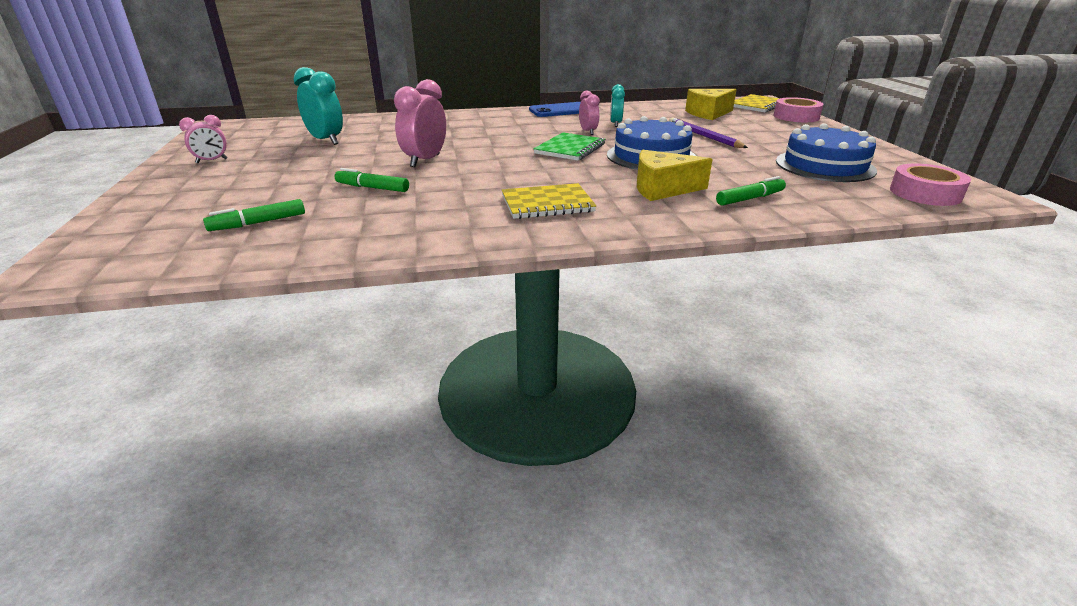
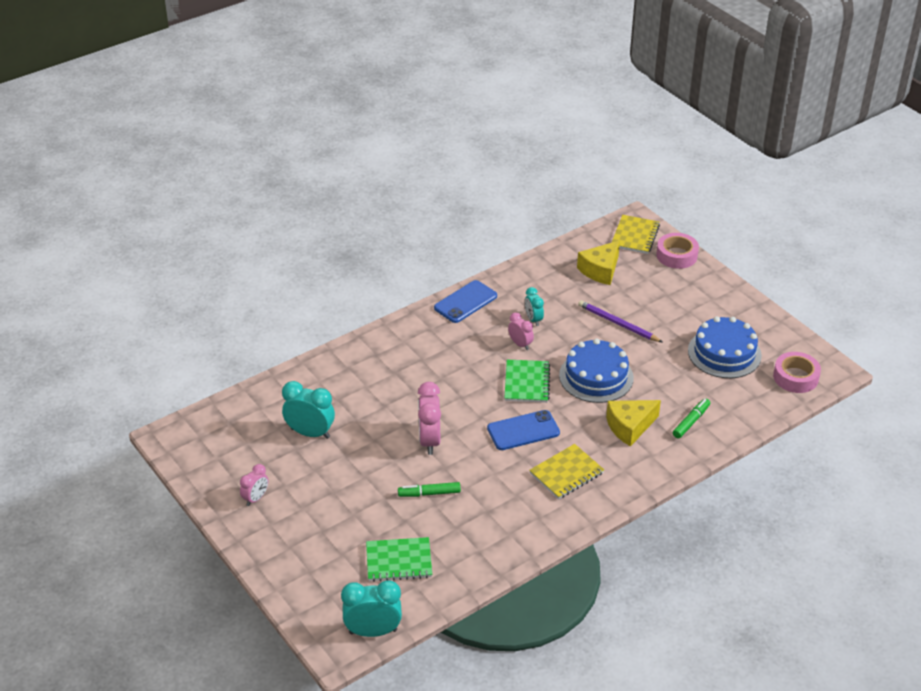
camera: 25 degrees left, 10 degrees up
(119, 269) = (373, 631): none -> turquoise clock
(258, 223) = (399, 561): green marker -> green notebook
(531, 171) = (523, 431): none -> blue phone

